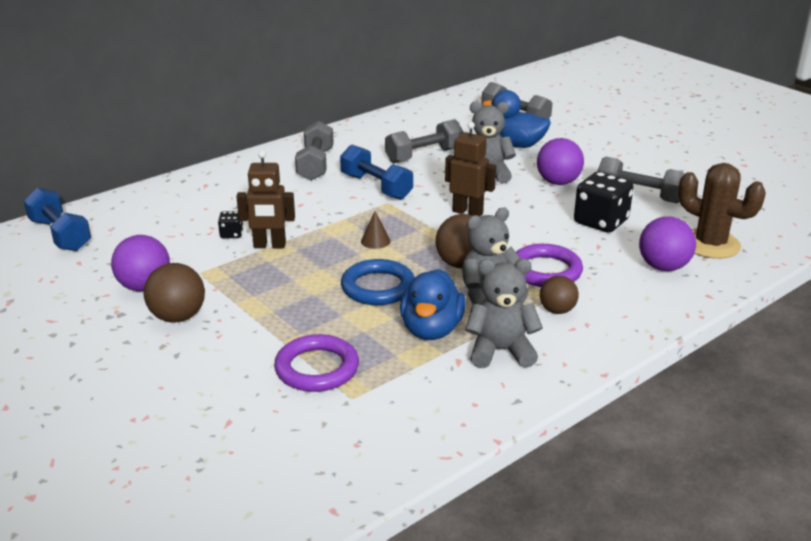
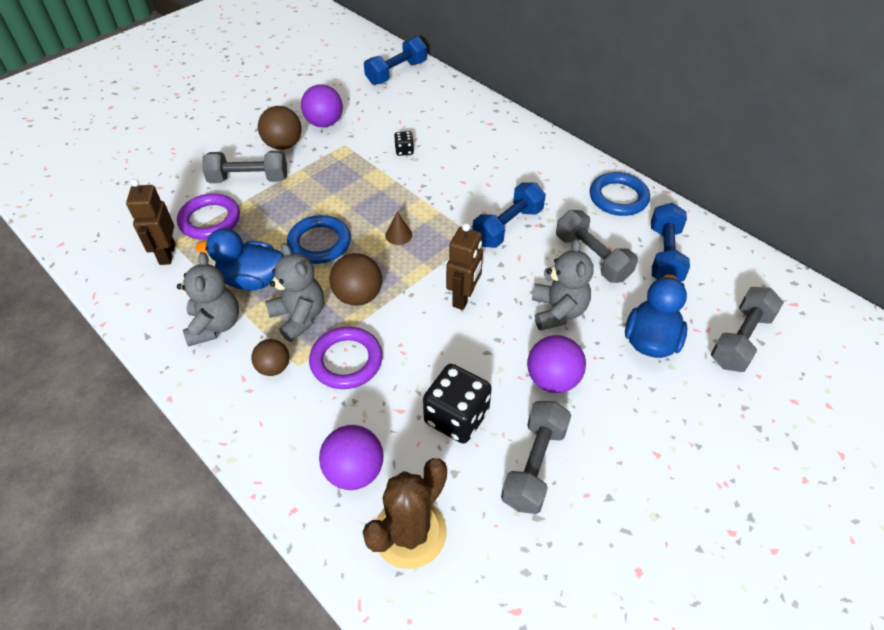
camera: 85 degrees right, 20 degrees up
(269, 246) = (386, 173): brown robot -> brown robot (167, 254)
(315, 165) = (547, 181): grey dumbbell -> grey dumbbell (249, 179)
(349, 138) = (618, 197): none -> blue ring
(425, 129) = (664, 255): none -> blue dumbbell

